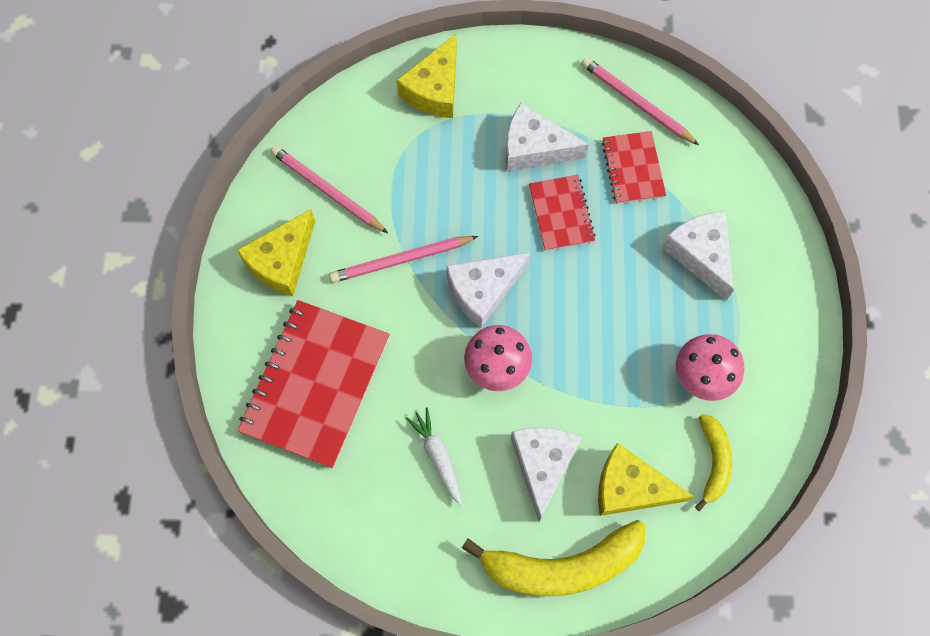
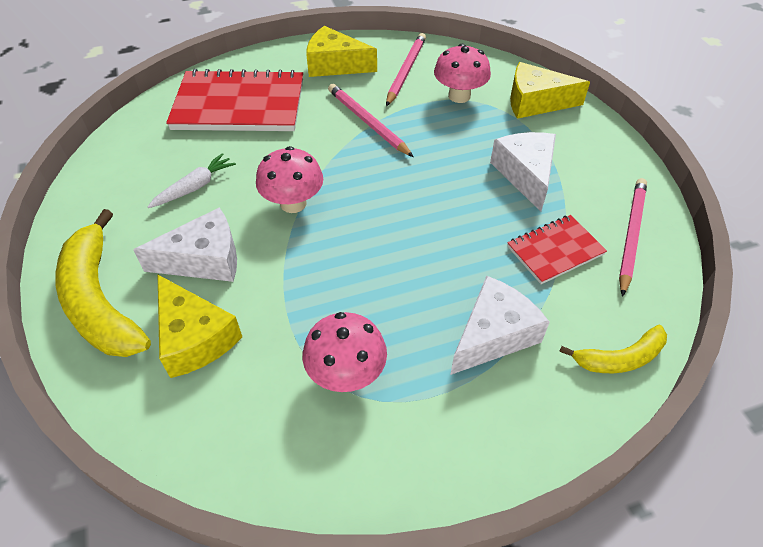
camera: 70 degrees right, 20 degrees down
(394, 155) = (459, 96): none -> pink mushroom
(483, 290) = (364, 176): white cheese -> none
(561, 214) = (470, 209): red notebook -> none
(630, 487) = (195, 337): yellow cheese -> yellow cheese turned 150 degrees clockwise
(713, 461) = (244, 412): yellow banana -> yellow banana (620, 358)

